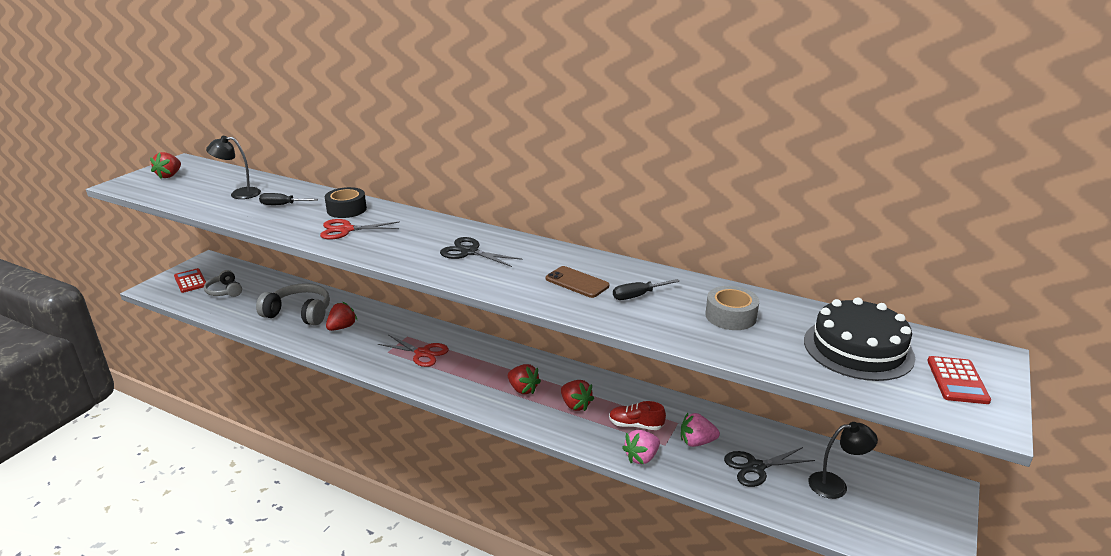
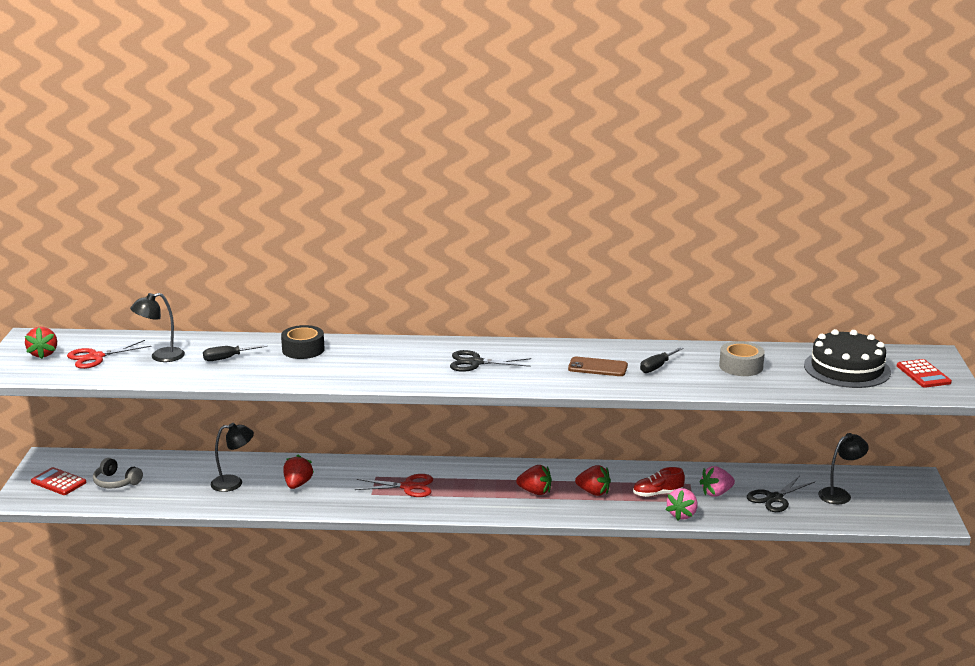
camera: 25 degrees left, 5 degrees down
(299, 313) = (233, 483): grey headphones -> black lamp
(346, 230) = (331, 367): red scissors -> red scissors (95, 357)

